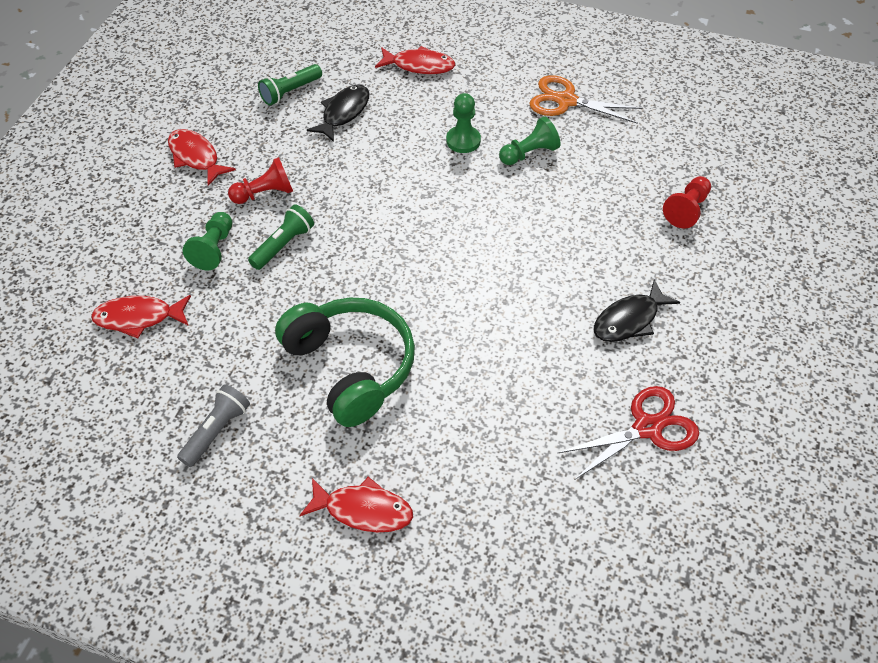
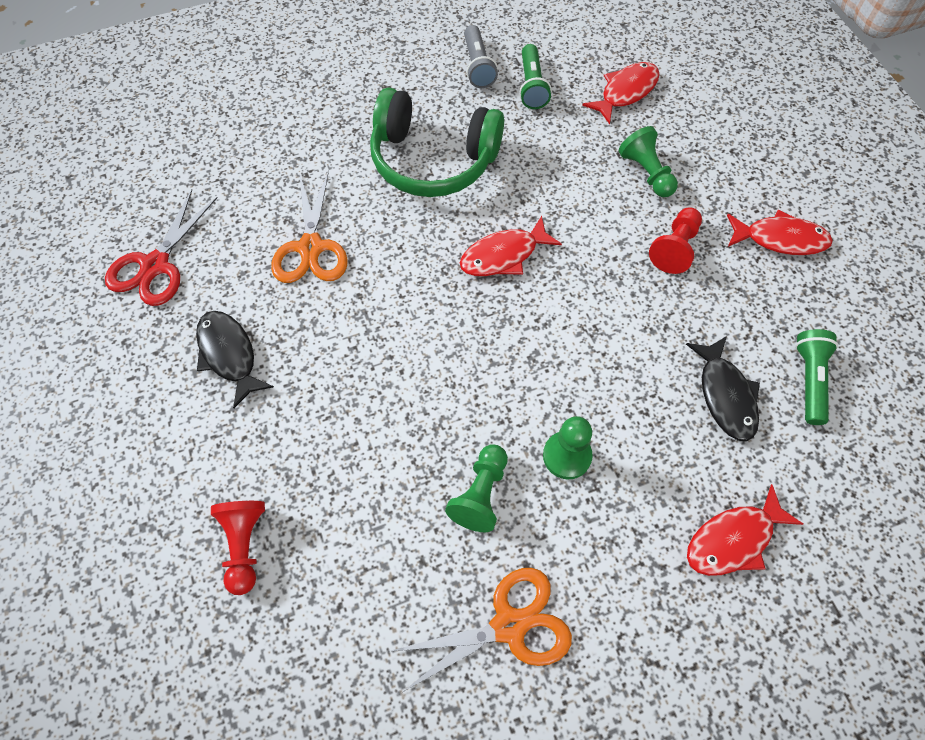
camera: 140 degrees right, 10 degrees up
(283, 245) = (598, 214): green flashlight -> green flashlight (531, 86)
(363, 510) = (330, 85): red fish -> red fish (503, 255)
(511, 359) = (311, 247): none -> orange scissors
(629, 320) = (229, 355): black fish -> black fish turned 45 degrees counterclockwise

